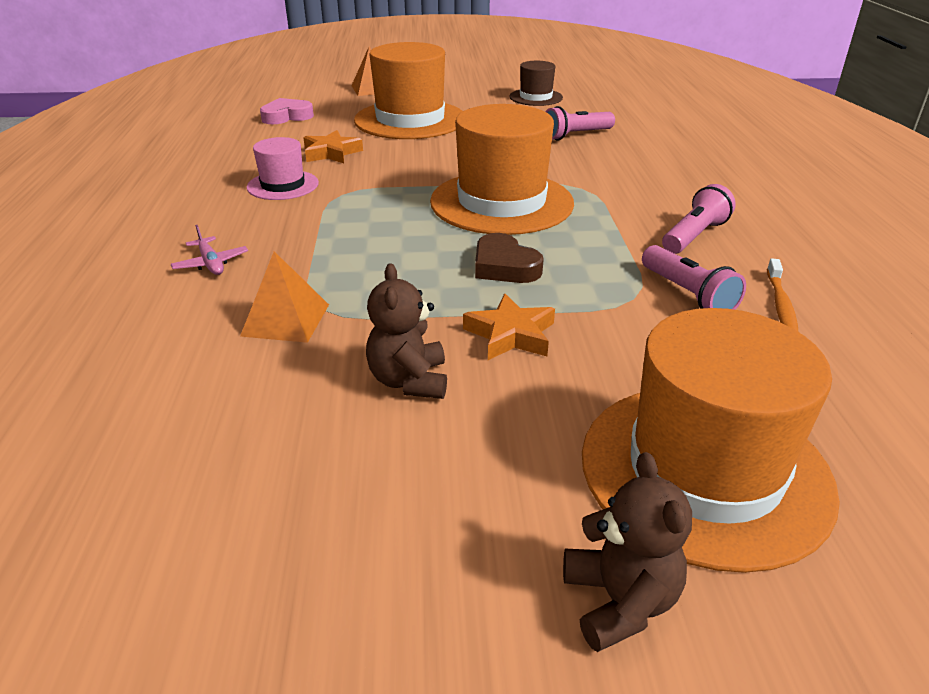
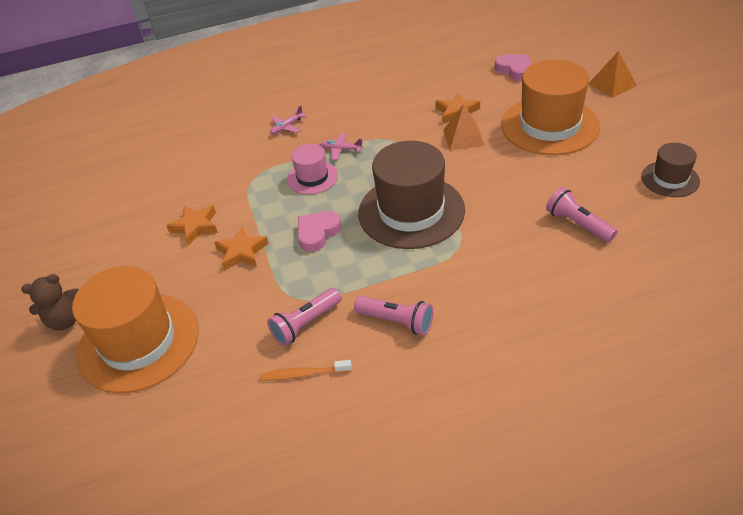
camera: 80 degrees right, 10 degrees up
(283, 185) = (393, 113): pink hat -> pink hat (312, 177)
(286, 320) = (239, 171): orange pyramid -> orange pyramid (463, 137)
(325, 228) = (341, 150): none -> pink plane
(409, 381) = (195, 227): brown teddy bear -> orange star
(501, 202) = (411, 211): orange hat -> brown hat
(504, 266) = (317, 233): brown heart -> pink heart

